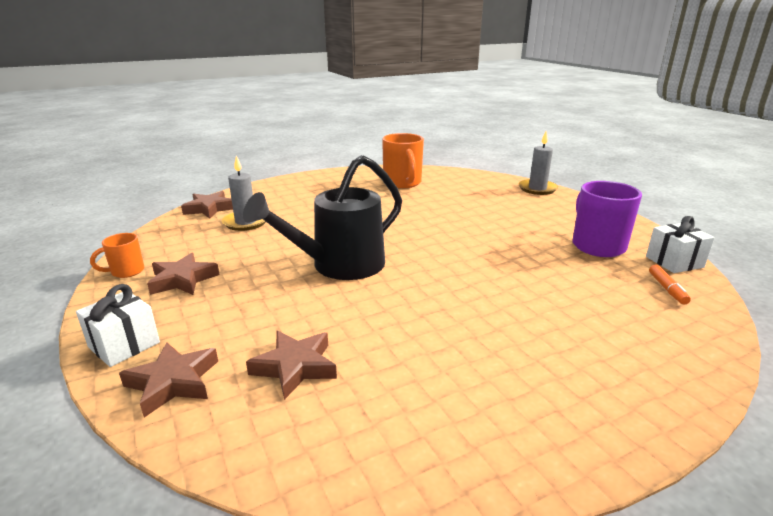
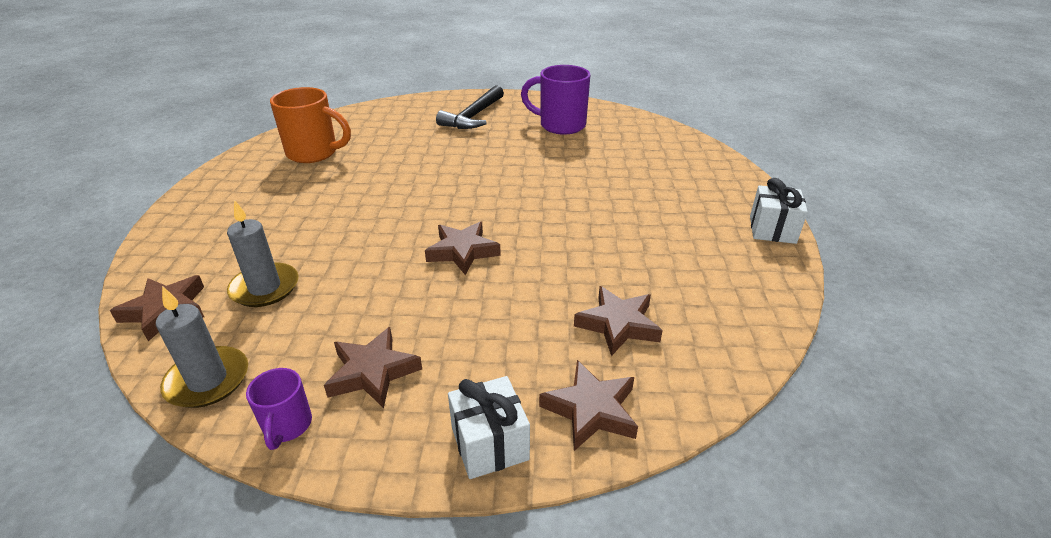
camera: 60 degrees left, 10 degrees up
(126, 272) = (287, 426): orange mug -> purple mug
(339, 266) = (463, 251): black watering can -> brown star
(537, 189) = (433, 101): grey candle -> grey candle (207, 380)
(541, 208) = (473, 116): none -> black hammer
(667, 289) = (640, 132): orange marker -> none
(674, 262) = (610, 113): white gift -> white gift (772, 229)

